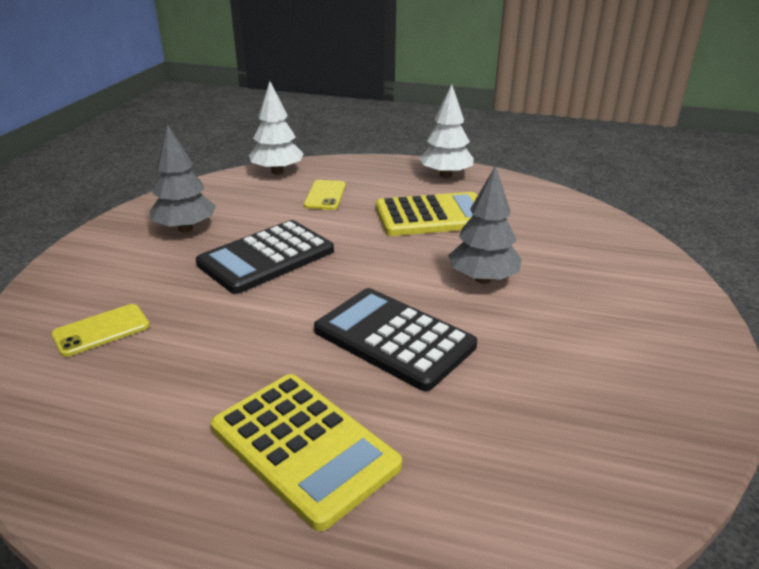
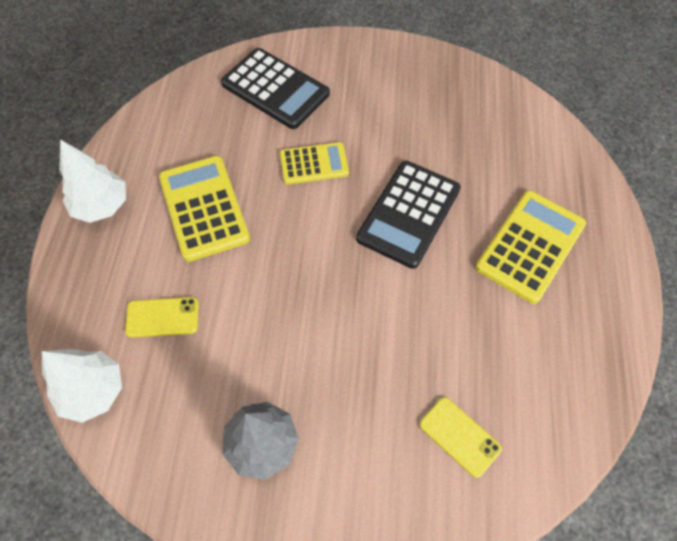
camera: 100 degrees left, 30 degrees up
(266, 257) = (310, 338): black calculator -> black calculator (275, 89)
(482, 279) = (314, 164): grey tree -> yellow calculator

